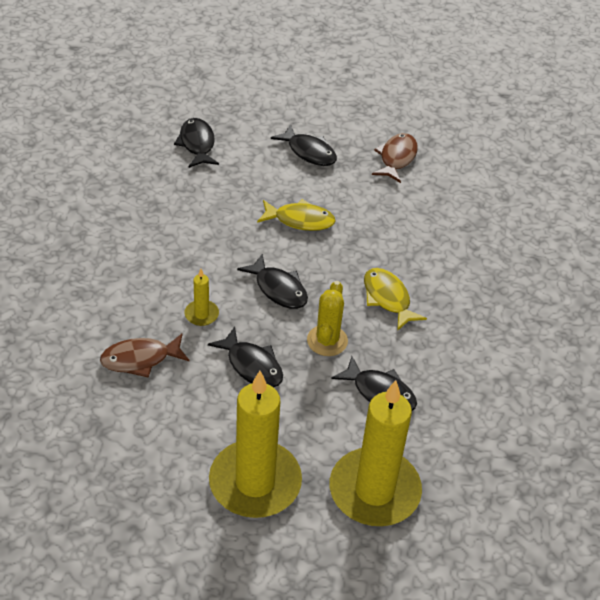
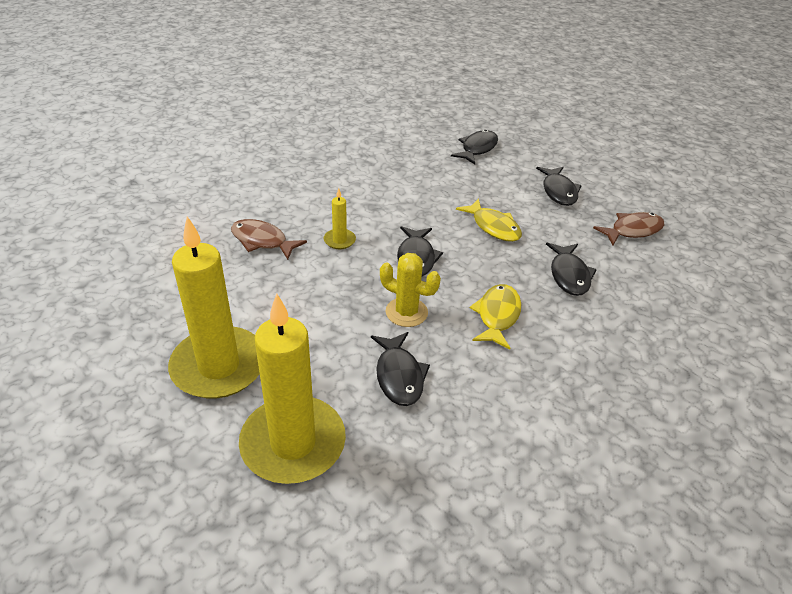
camera: 45 degrees right, 5 degrees down
(252, 365) = (328, 292): black fish -> black fish (569, 275)
(327, 341) = (406, 312): yellow cactus -> yellow cactus turned 60 degrees clockwise

